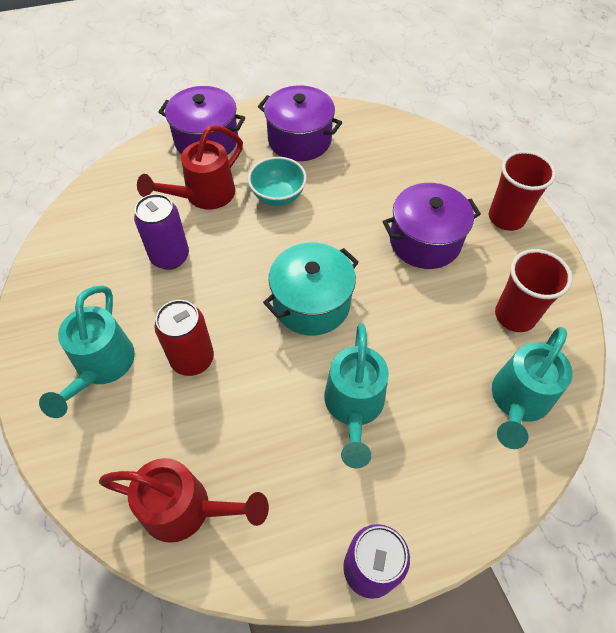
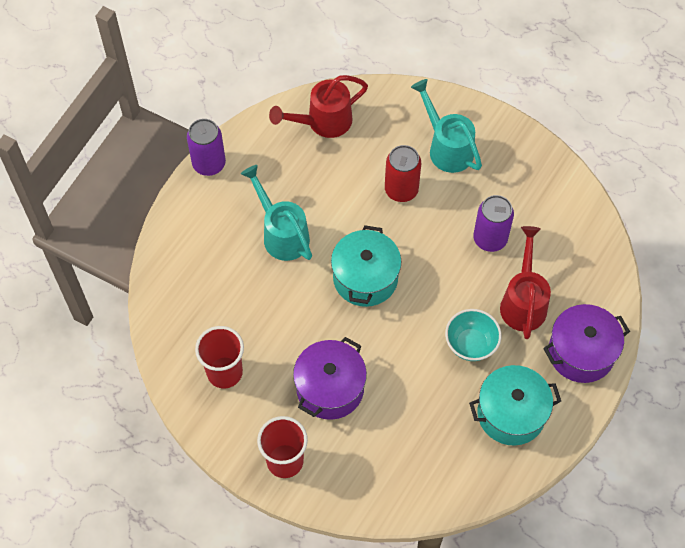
camera: 140 degrees right, 5 degrees up
(299, 140) = (511, 414): purple pot -> turquoise pot
(518, 401) = (186, 310): turquoise watering can -> none

